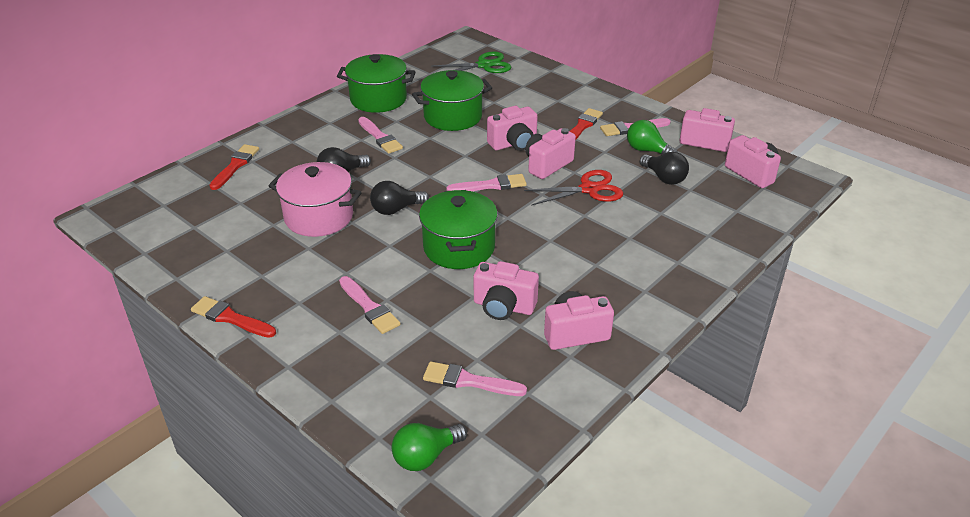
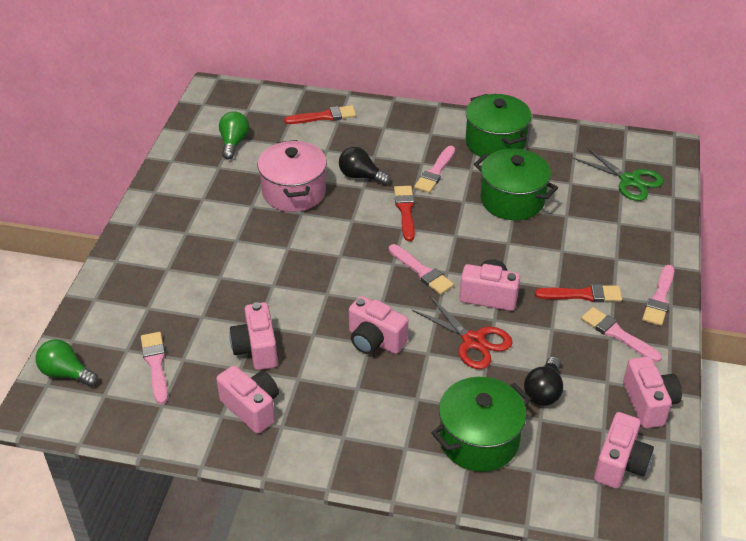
camera: 60 degrees right, 5 degrees up
(231, 318) = (147, 208): red brush -> red brush (405, 211)
(369, 307) = (204, 272): pink brush -> pink brush (659, 298)
(396, 209) = (338, 229): black light bulb -> none
(459, 247) = (315, 289): green pot -> green pot (479, 440)
(514, 144) = (504, 259): pink camera -> pink camera (375, 341)
(647, 150) = (584, 361): green light bulb -> green light bulb (234, 143)

